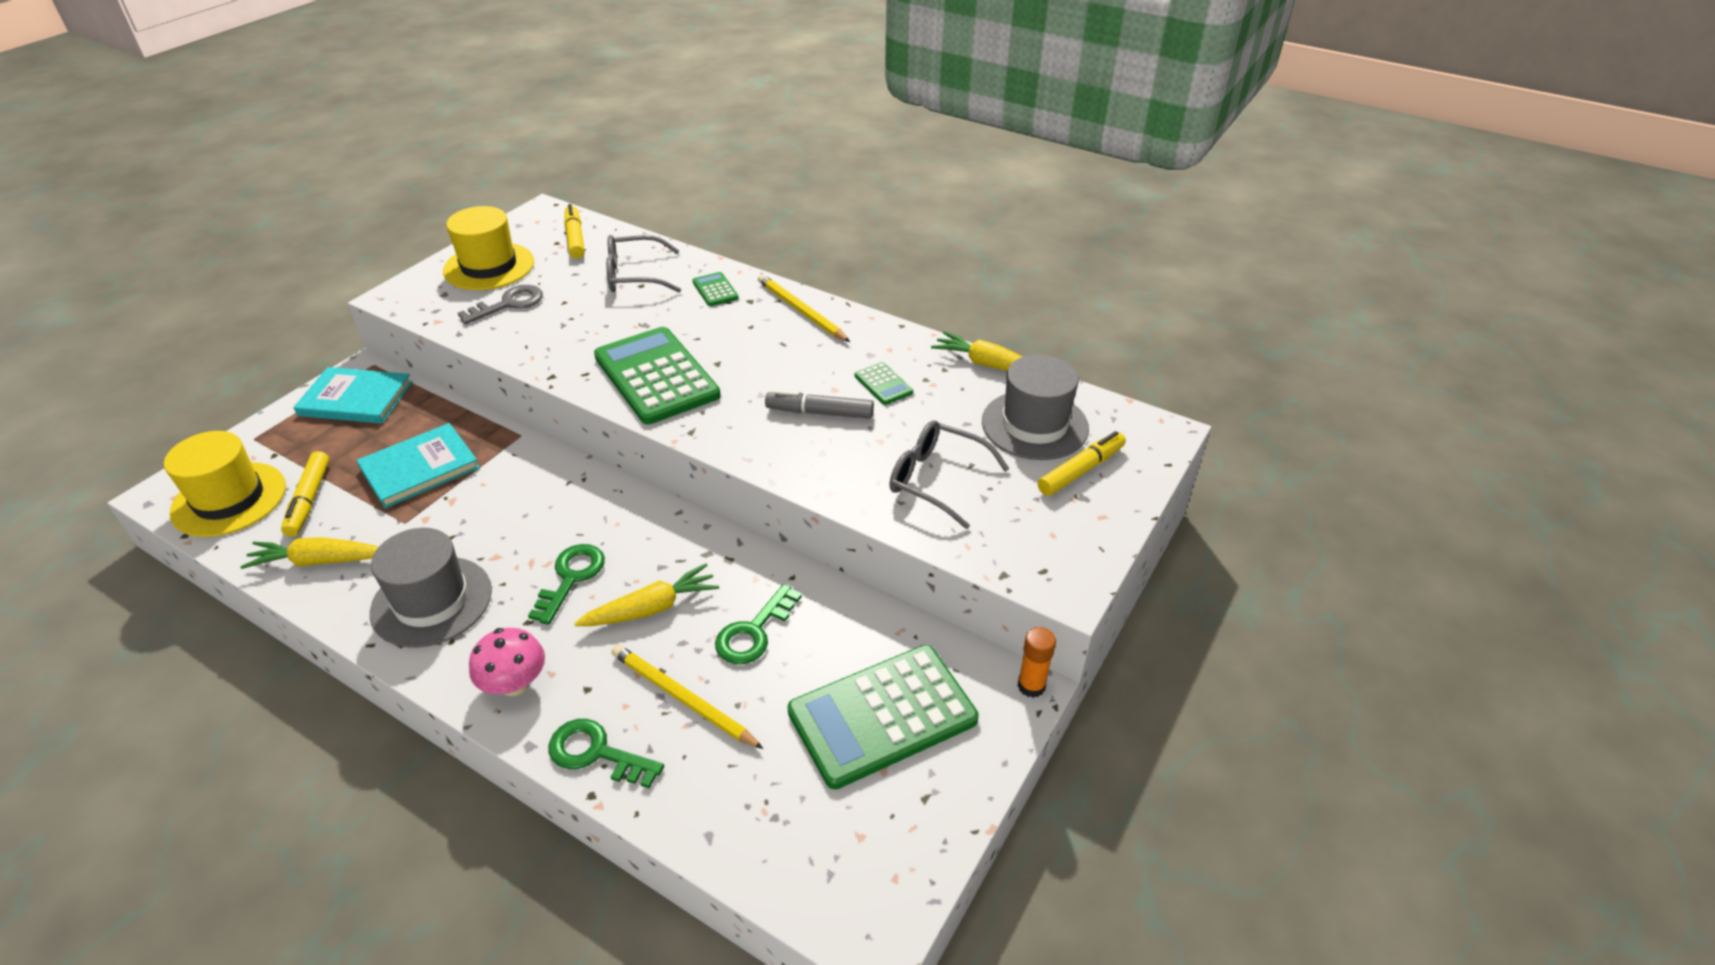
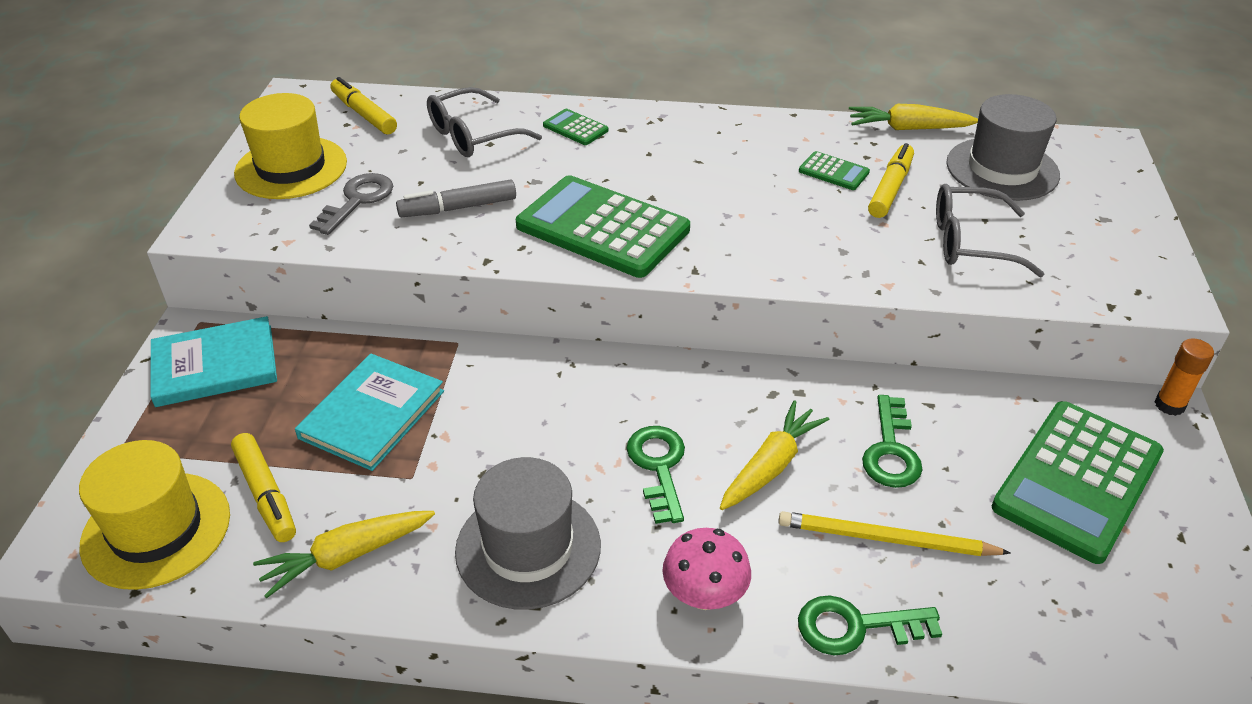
camera: 25 degrees left, 0 degrees up
(801, 311) = (685, 126): yellow pencil -> none
(819, 412) = (802, 214): grey marker -> grey marker (458, 208)
(1081, 470) = (1079, 196): yellow marker -> yellow marker (890, 188)

